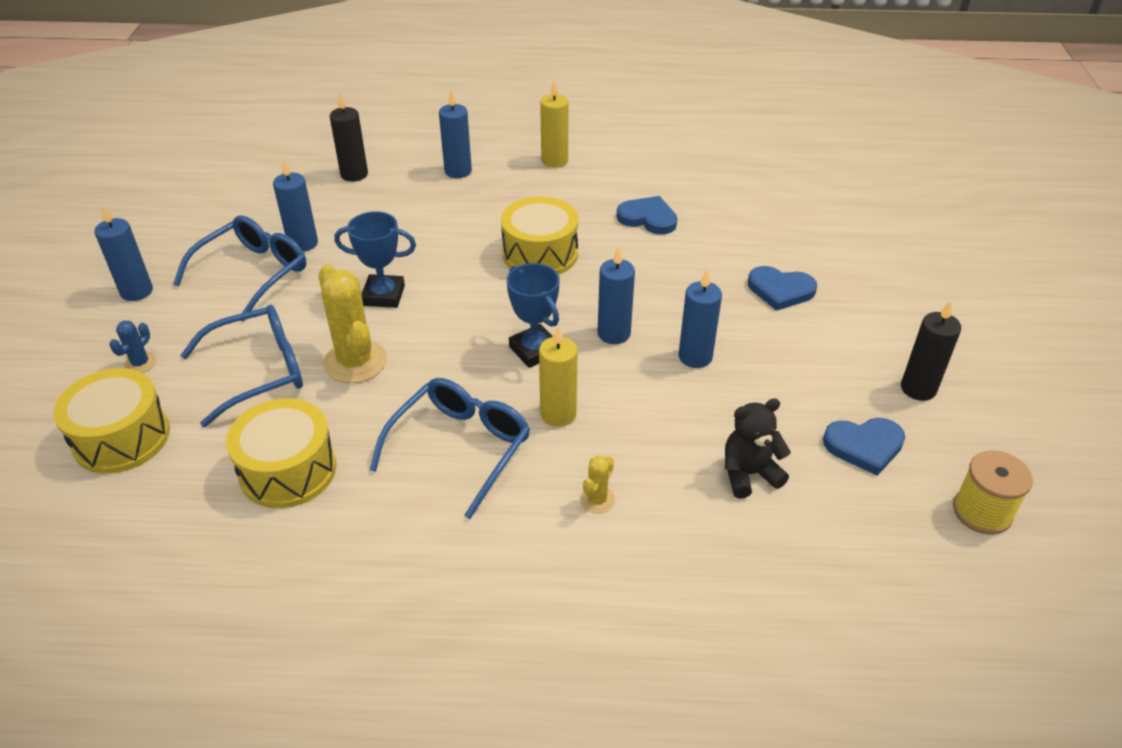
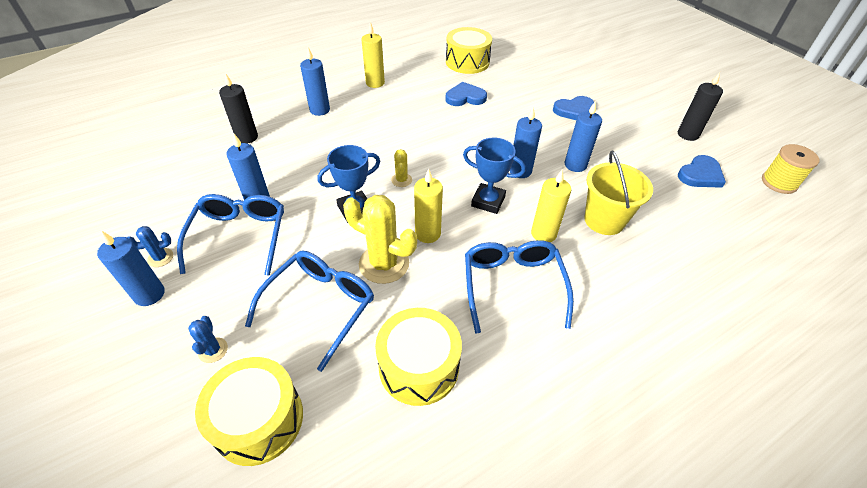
camera: 35 degrees left, 5 degrees up
(173, 263) = (160, 258): none -> blue cactus
(430, 353) = (427, 234): none -> yellow candle
(540, 254) = (427, 141): yellow drum -> yellow drum (467, 62)
(597, 500) = (620, 274): yellow cactus -> yellow cactus (401, 180)
(652, 435) = (604, 220): none -> yellow bucket
(749, 474) = (671, 217): black teddy bear -> none

